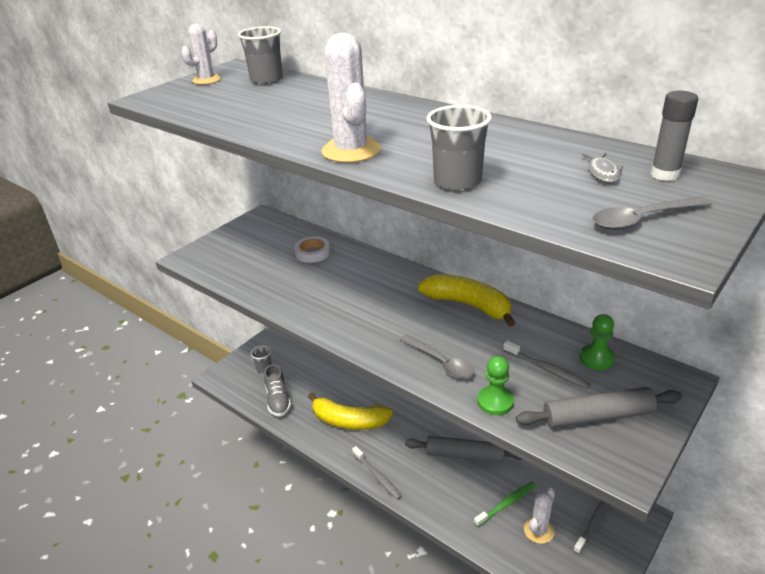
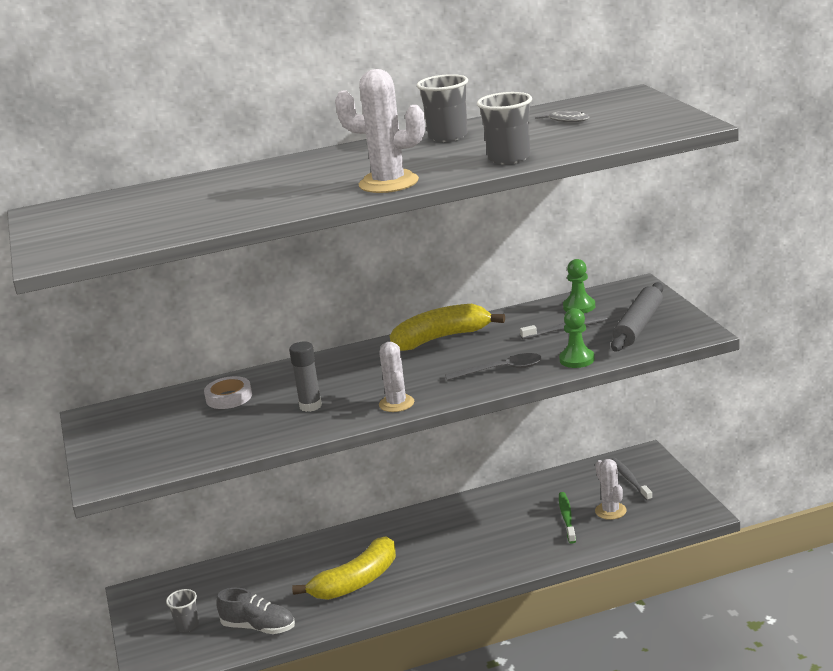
camera: 55 degrees left, 10 degrees down
(206, 80) = (57, 226): white cactus -> white cactus (396, 403)
(266, 80) = (127, 199): grey cup -> grey cup (448, 137)
(377, 476) = (453, 585): grey toothbrush -> none
(465, 455) = (487, 521): grey rolling pin -> none
(642, 219) = (642, 124): grey spoon -> none
(664, 175) = (596, 107): grey glue stick -> grey glue stick (310, 406)

